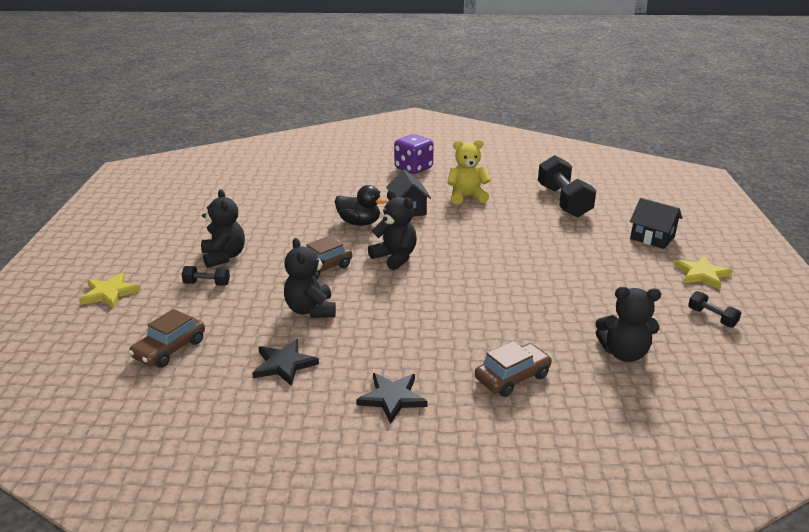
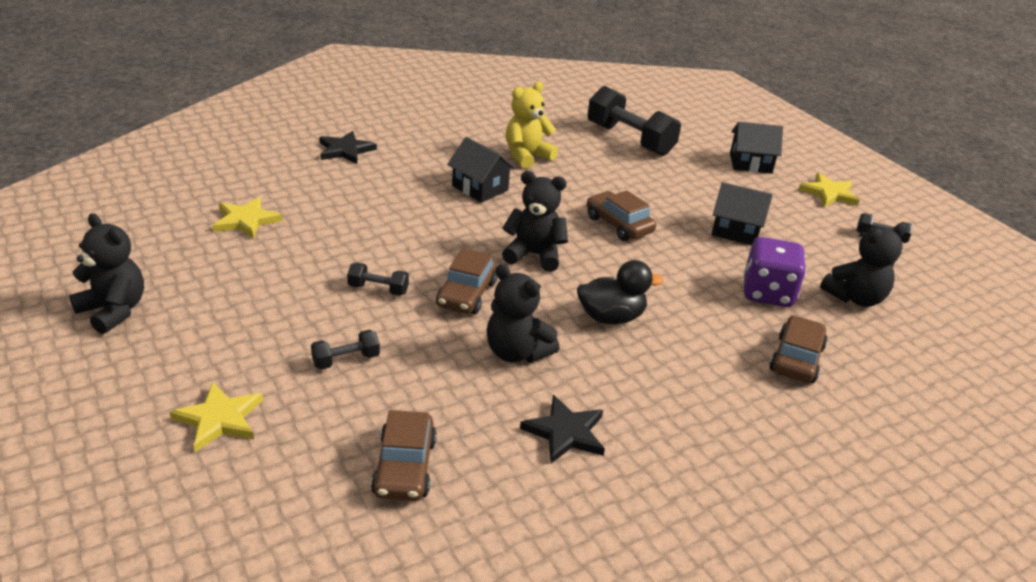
camera: 35 degrees left, 5 degrees up
(224, 257) = (323, 314): black teddy bear -> black teddy bear (114, 311)
(242, 197) = (246, 220): none -> yellow star
(271, 252) = (378, 289): none -> black dumbbell
(359, 223) = (443, 220): black duck -> black duck (611, 317)
(392, 398) = (718, 427): black star -> black star (345, 150)
(413, 168) = (425, 131): purple dice -> purple dice (767, 293)
(482, 254) = (618, 225): none -> brown car
(575, 280) = (736, 231): none -> black house

